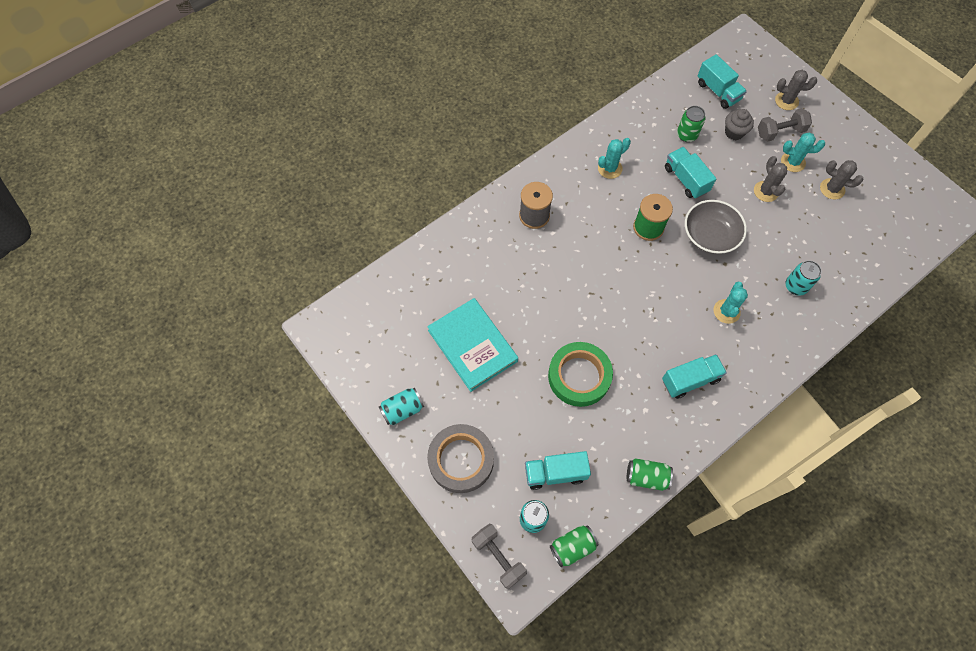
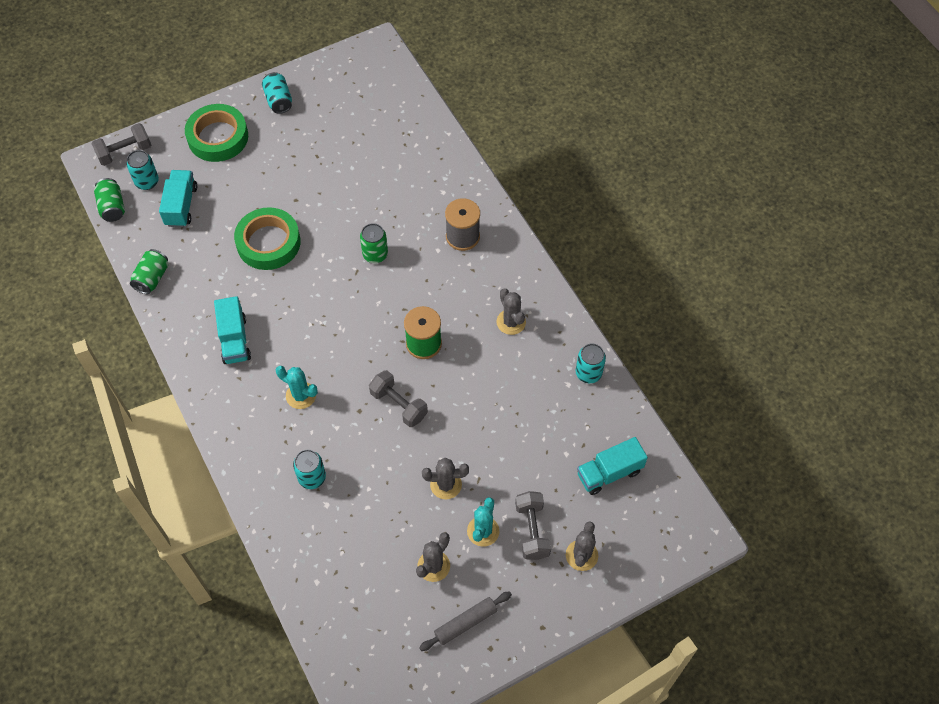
camera: 100 degrees right, 5 degrees down
(461, 460) = (218, 137): grey tape -> green tape
(472, 346) = (326, 161): turquoise book -> none
(610, 168) = (511, 322): turquoise cactus -> grey cactus
(640, 112) = (588, 373): none -> turquoise can
(686, 135) = (545, 417): green can -> green can (375, 254)
(686, 179) = (480, 399): turquoise truck -> none
(710, 235) = (399, 405): grey bowl -> grey dumbbell
(734, 132) = (540, 473): grey cupcake -> none
(864, 162) = (465, 623): none -> grey rolling pin

